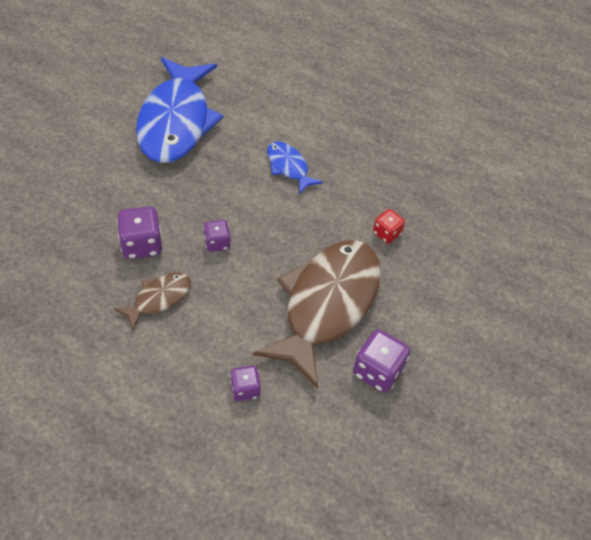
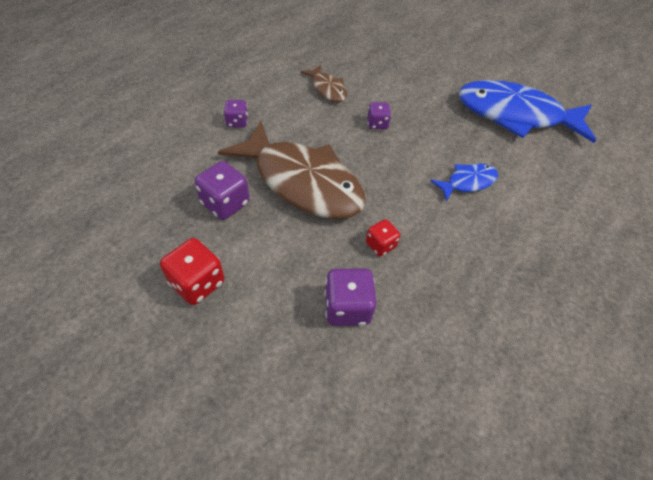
camera: 100 degrees right, 0 degrees up
(141, 245) = (378, 85): purple dice -> purple dice (347, 308)
(477, 372) = (197, 283): none -> red dice

